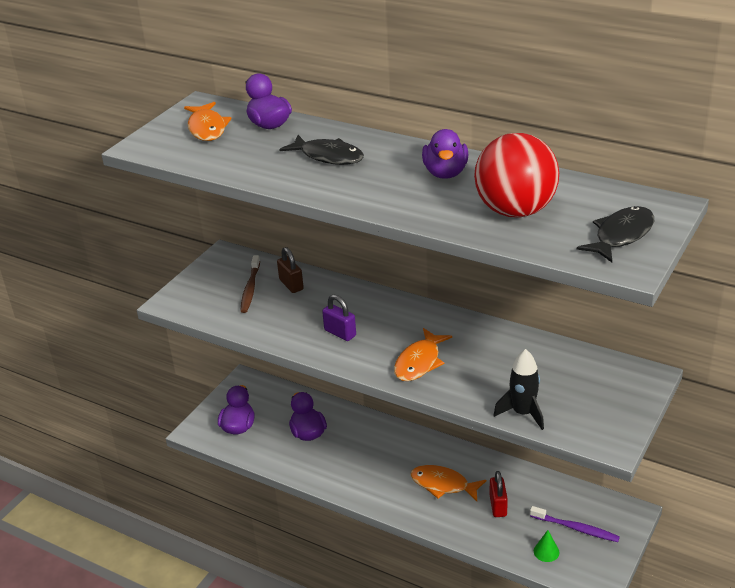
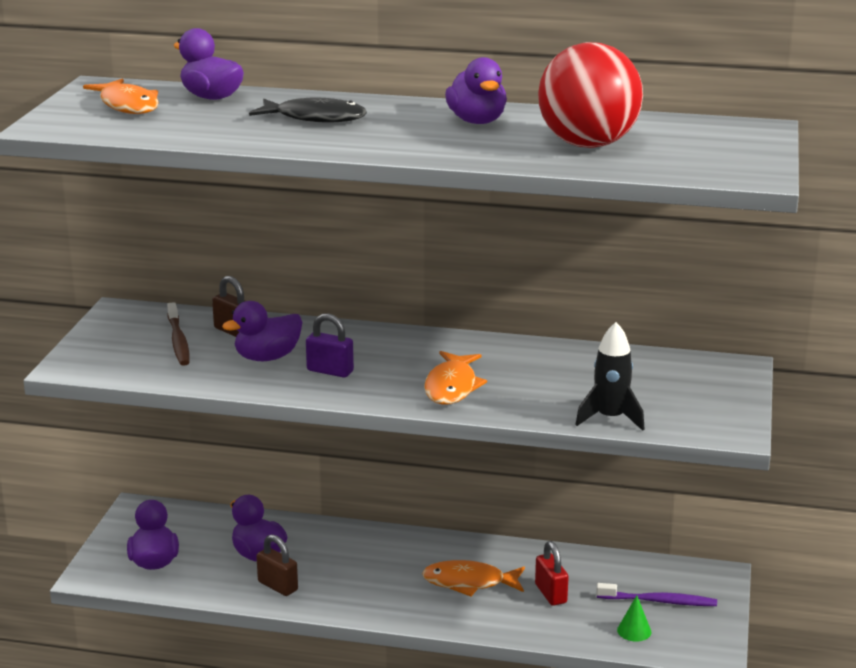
camera: 20 degrees left, 10 degrees down
(303, 313) = (267, 357): none -> purple duck
(311, 463) = (278, 586): none -> brown padlock
(621, 235) = (726, 154): black fish -> none

